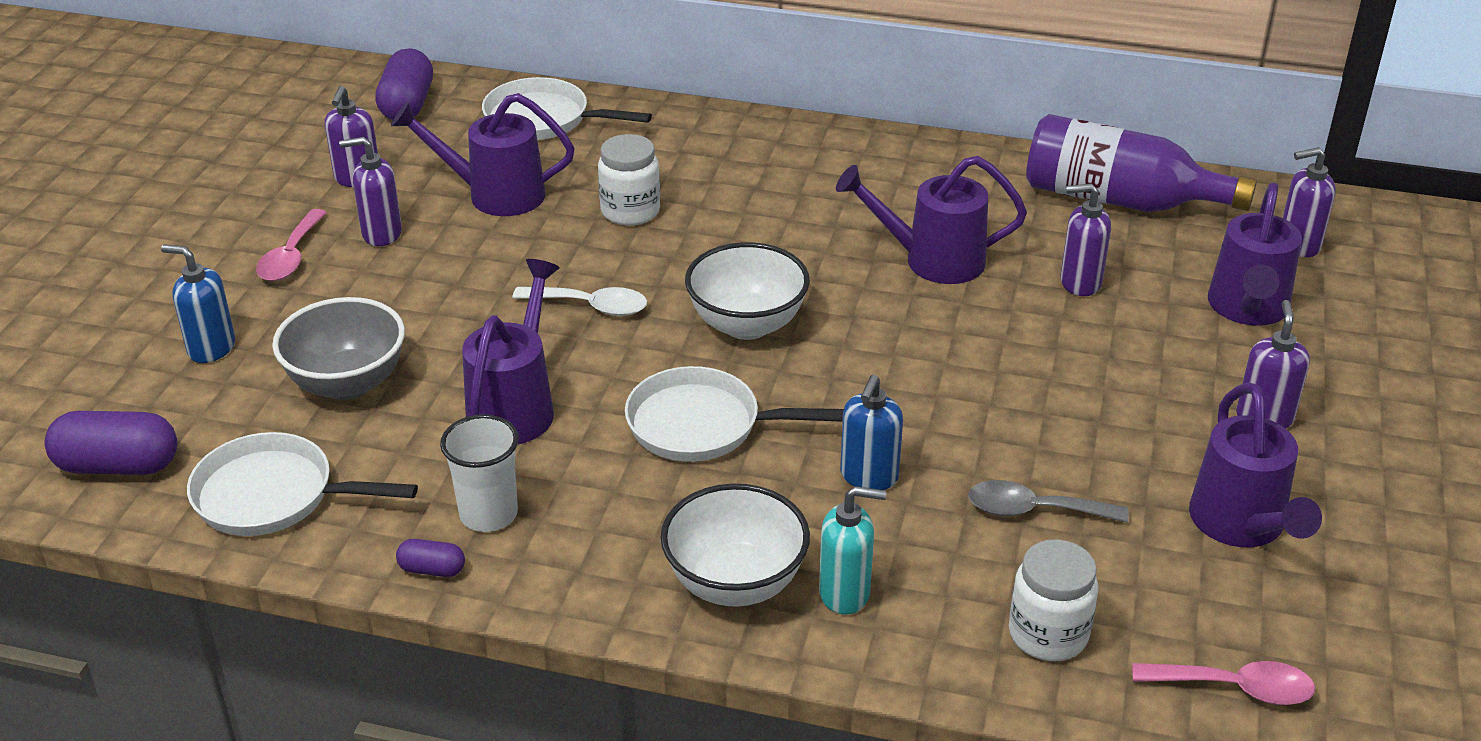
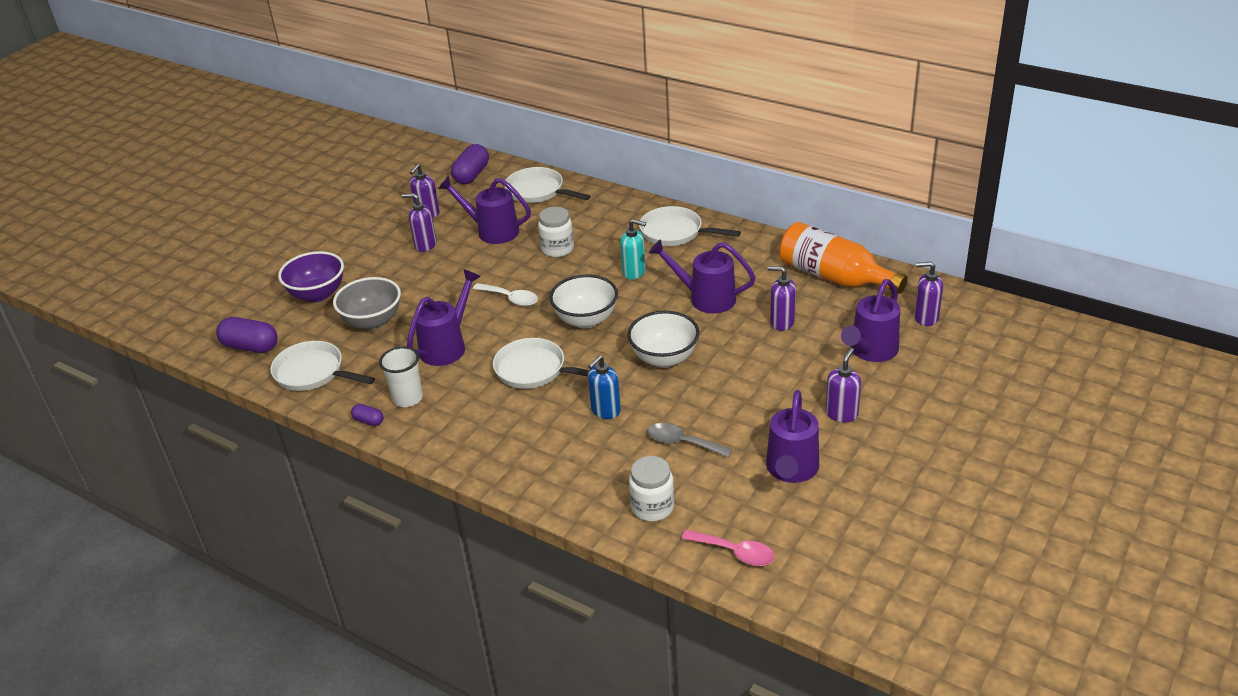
camera: 20 degrees right, 0 degrees up
(211, 348) = (317, 294): blue soap dispenser -> purple bowl
(291, 257) = (376, 252): pink spoon -> none
(735, 583) = (509, 453): white bowl -> white bowl (664, 358)
(819, 160) = (675, 232): none -> white pan
(845, 593) = (560, 468): turquoise soap dispenser -> turquoise soap dispenser (634, 272)
(1118, 199) = (834, 277): purple bottle -> orange bottle

